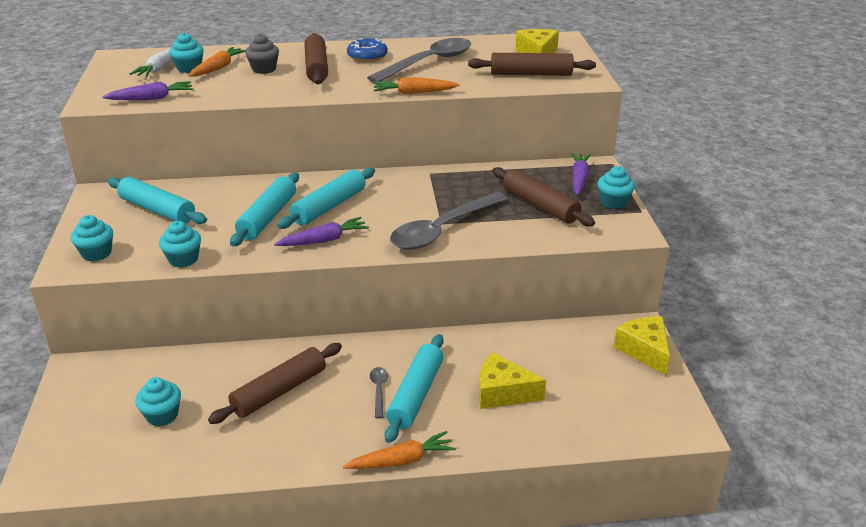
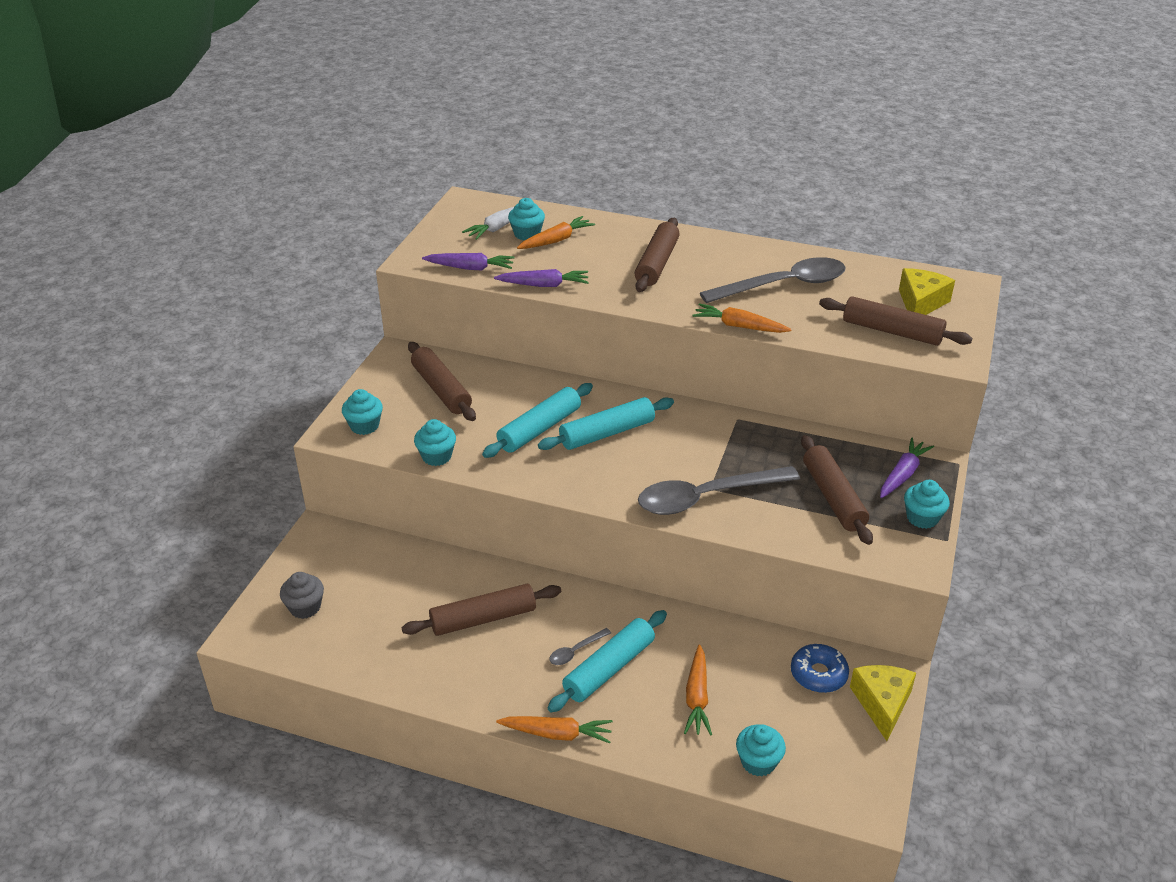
camera: 25 degrees right, 5 degrees up
(157, 210) = (441, 389): turquoise rolling pin -> brown rolling pin
(162, 415) = (369, 607): turquoise cupcake -> turquoise cupcake (758, 762)
(264, 69) = (601, 253): grey cupcake -> grey cupcake (305, 607)
(324, 240) = (579, 474): purple carrot -> purple carrot (544, 285)
(367, 56) = (721, 260): blue donut -> blue donut (818, 674)
(379, 390) = (576, 651): grey spoon -> grey spoon turned 150 degrees counterclockwise
(502, 392) = (697, 697): yellow cheese -> orange carrot

